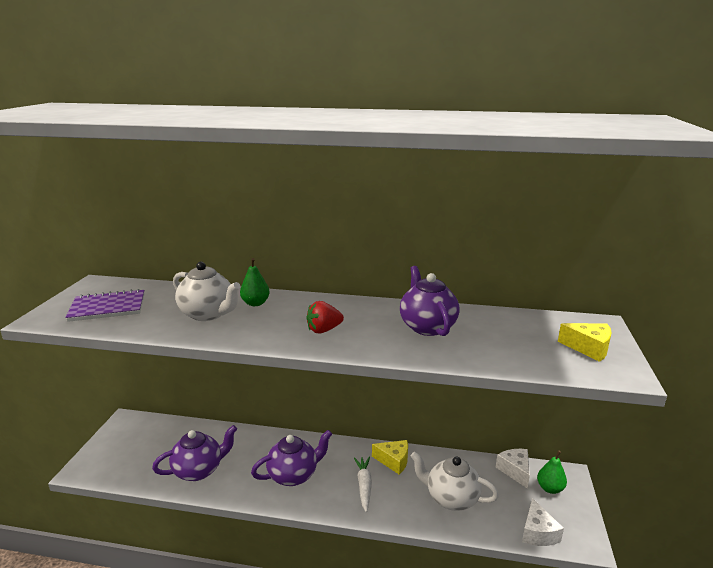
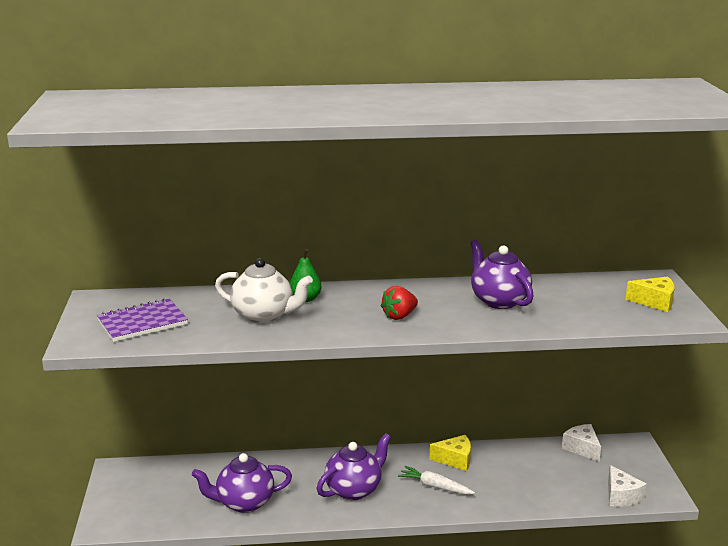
camera: 15 degrees left, 0 degrees up
(199, 470) = (244, 503): purple teapot -> purple teapot turned 150 degrees counterclockwise
(364, 486) = (435, 486): white carrot -> white carrot turned 45 degrees counterclockwise
(451, 498) = (528, 482): white teapot -> none
(550, 488) = (621, 458): green pear -> none

